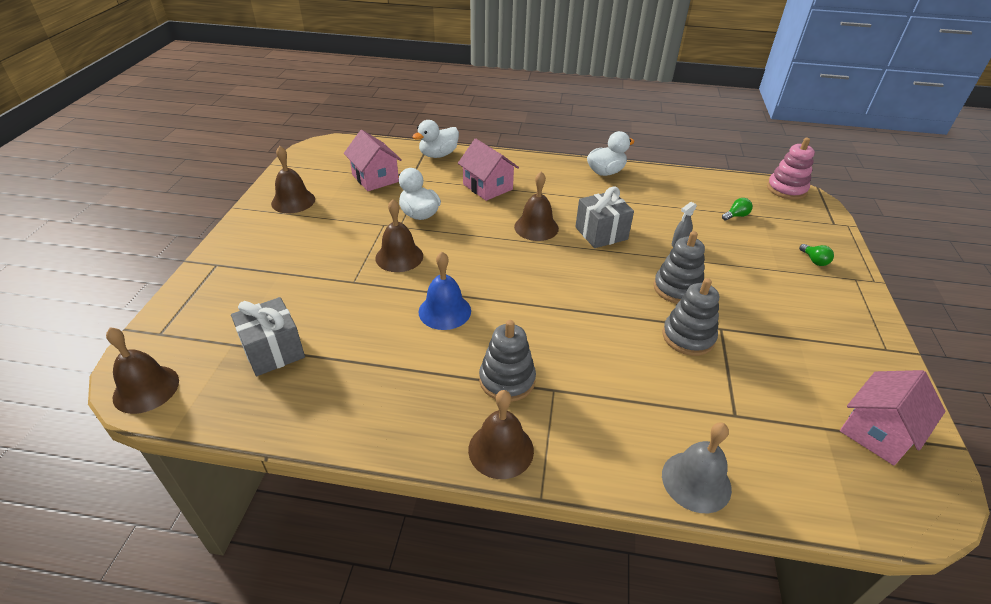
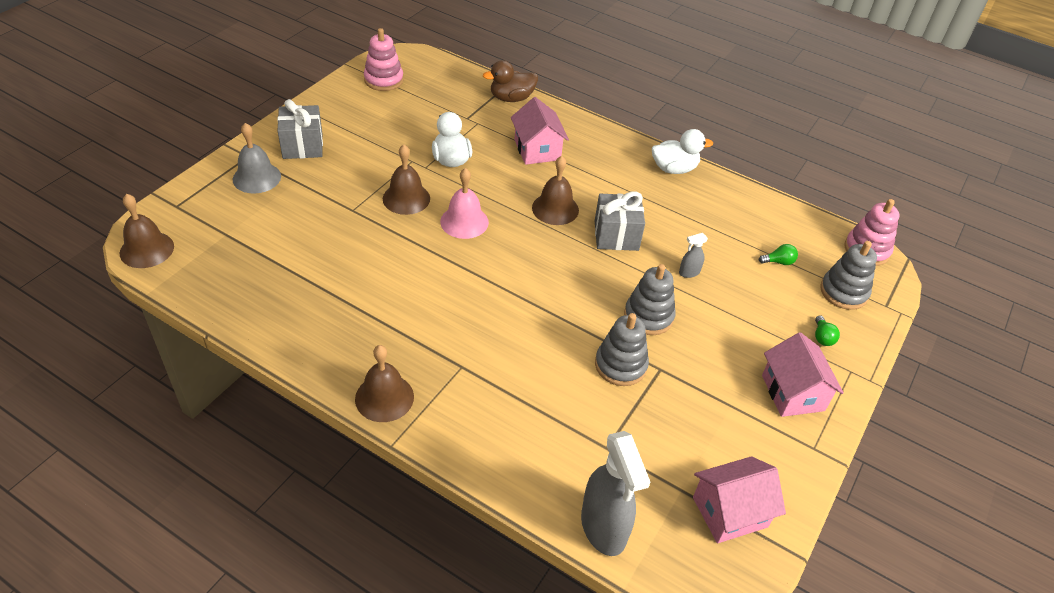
camera: 20 degrees right, 5 degrees up
(273, 351) = (254, 251): grey gift -> grey gift (302, 146)
(293, 201) = (344, 111): brown bell -> none
(315, 168) = (383, 80): none -> pink stacking toy
(375, 178) = (433, 108): pink house -> pink house (793, 393)
(438, 155) = (511, 98): white duck -> brown duck
(444, 311) = (414, 264): blue bell -> none
(466, 260) = (464, 222): none -> pink bell
(507, 380) = (427, 344): grey stacking toy -> grey stacking toy (843, 292)
(696, 481) = (526, 484): grey bell -> grey bell (256, 177)
(795, 495) = (603, 528): none -> grey spray bottle

